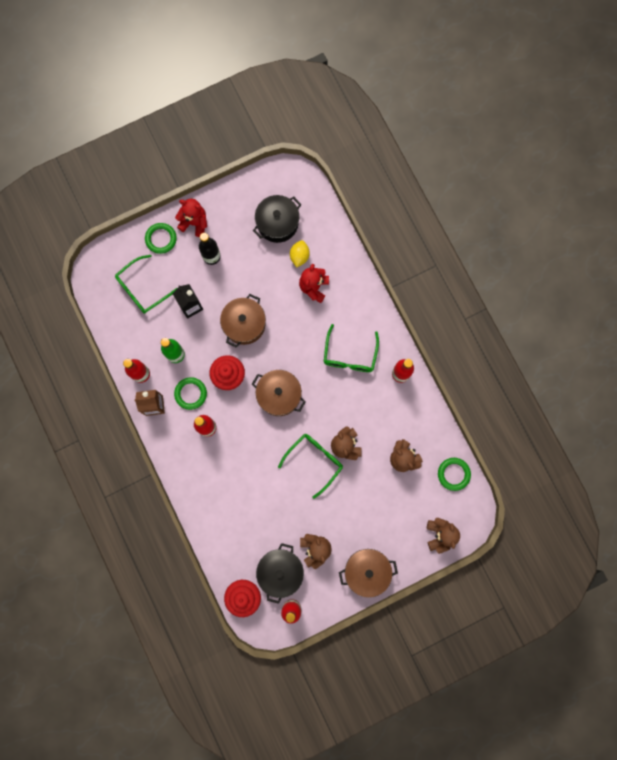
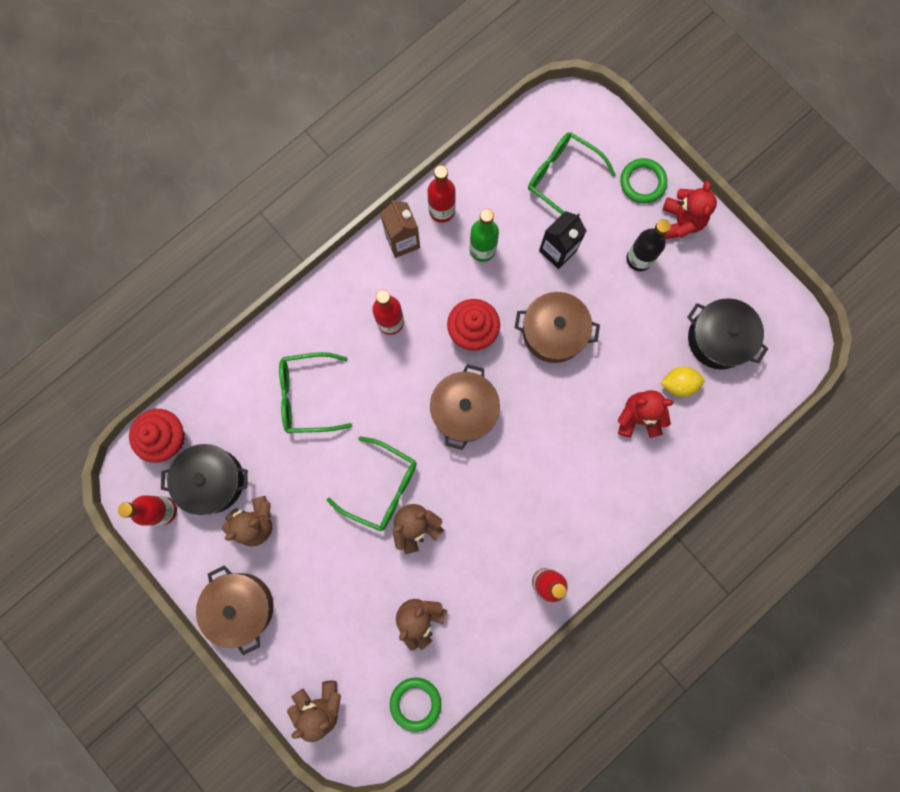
camera: 75 degrees right, 0 degrees up
(190, 393) = (432, 286): green ring -> none
(350, 354) = (553, 498): green glasses -> green glasses (308, 395)

